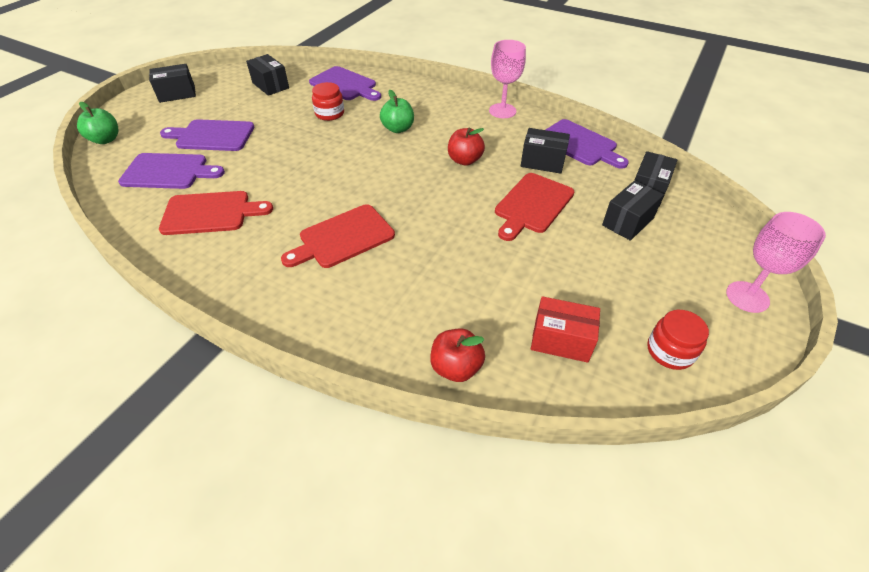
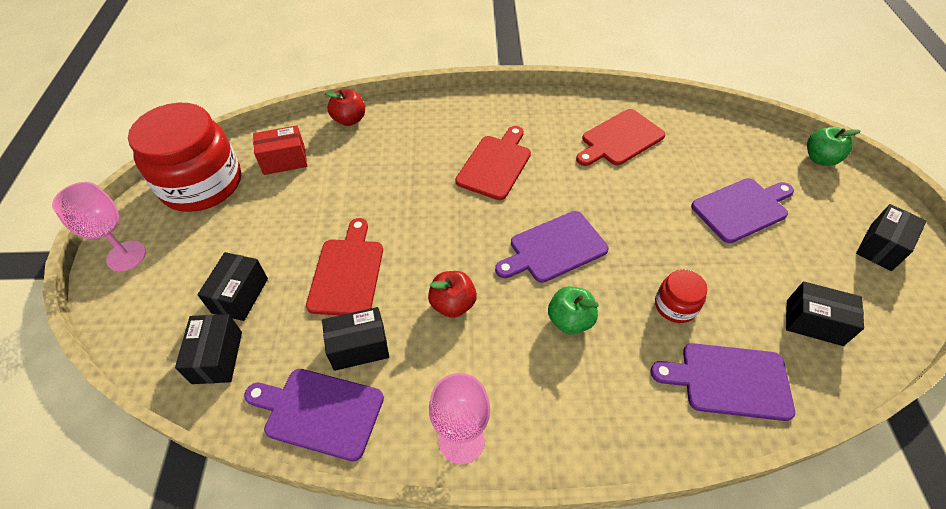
camera: 150 degrees right, 5 degrees up
(168, 172) = (710, 155): purple cutting board -> purple cutting board (554, 248)
(670, 351) = (202, 184): red jar -> red jar, size x2.26

